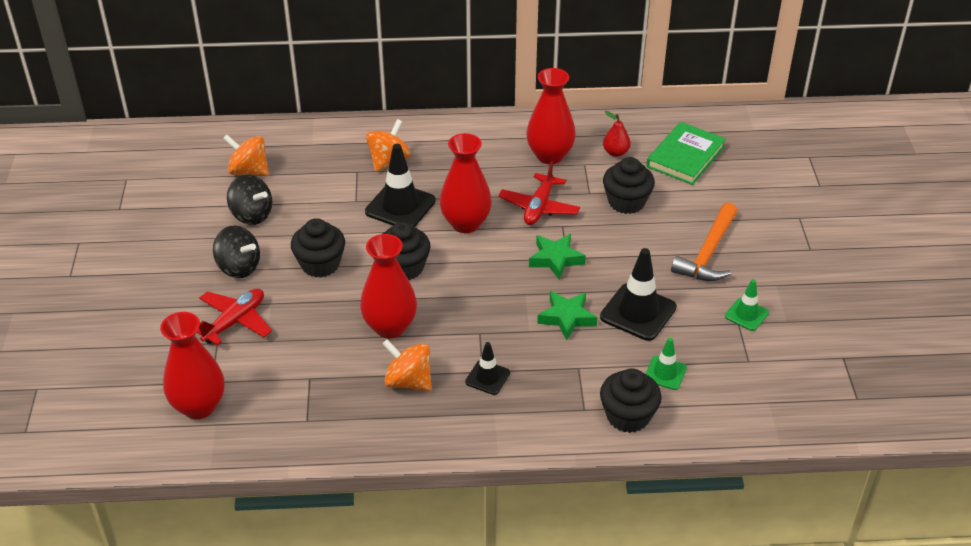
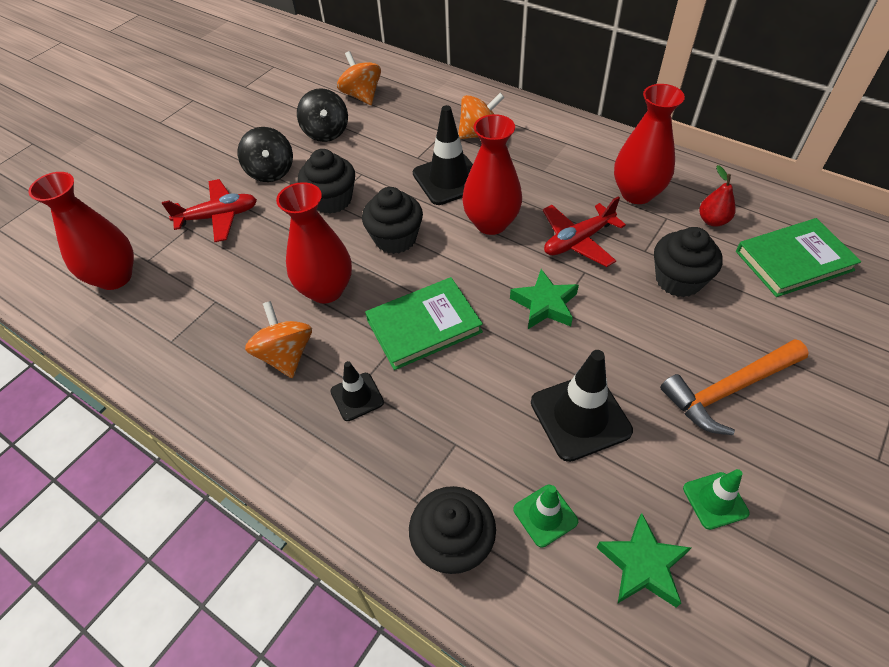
camera: 40 degrees right, 10 degrees up
(487, 313) = (424, 326): none -> green book
(567, 318) = (497, 377): green star -> green star (642, 565)

